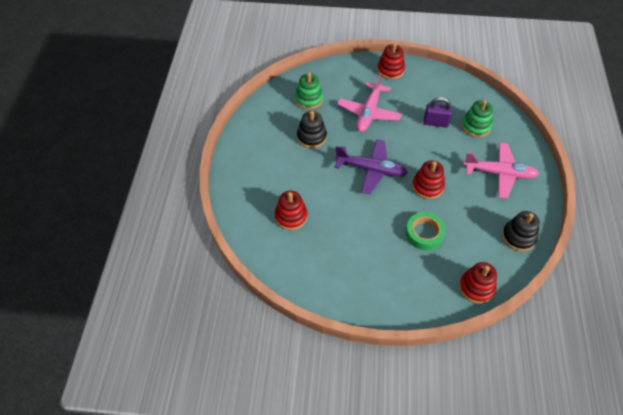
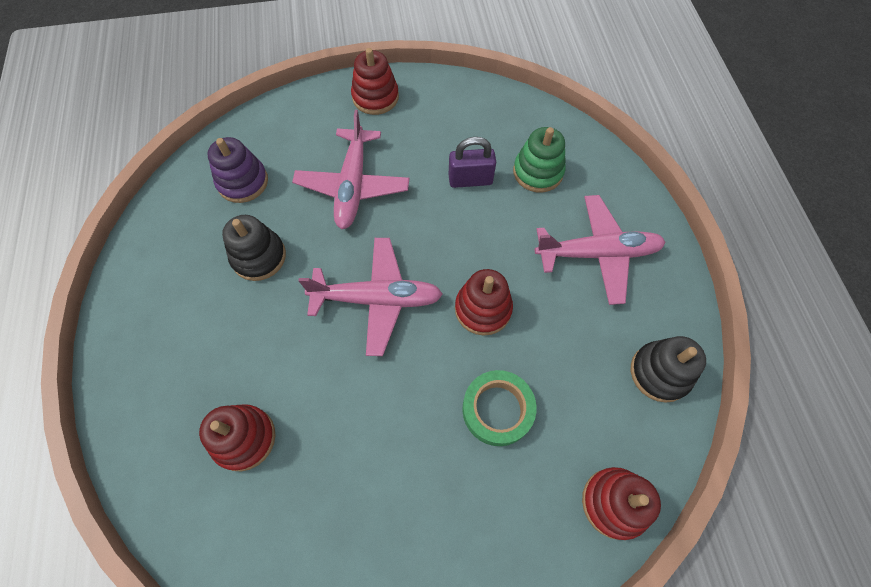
camera: 15 degrees left, 10 degrees up
(309, 99) = (243, 182): green stacking toy -> purple stacking toy
(371, 170) = (377, 299): purple plane -> pink plane

